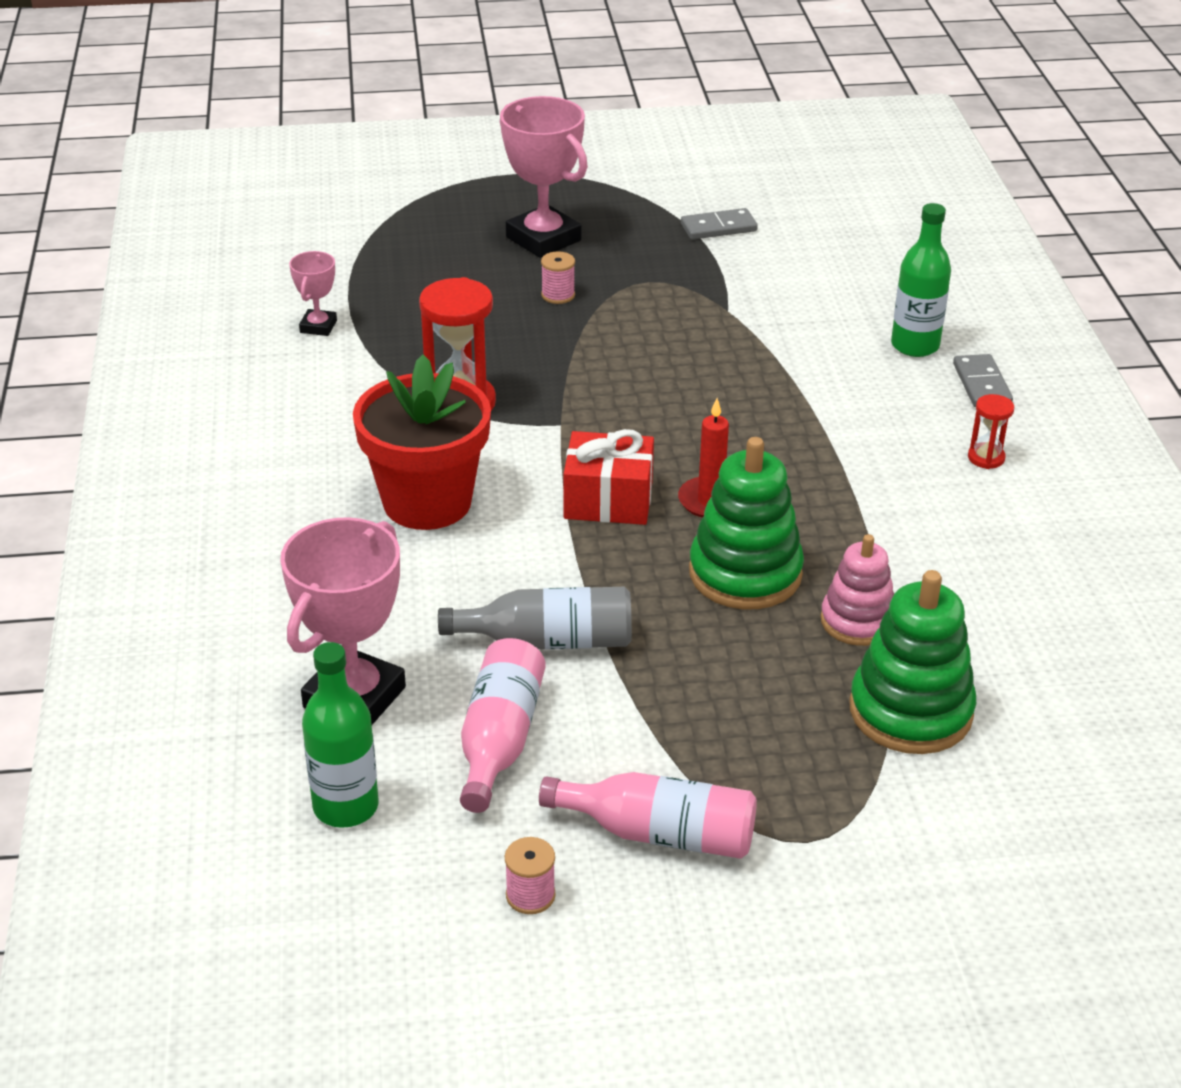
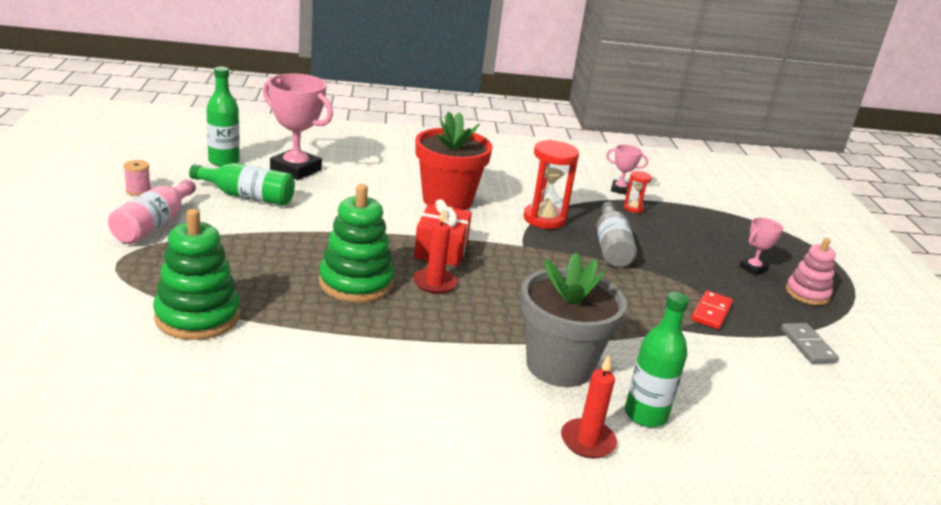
camera: 90 degrees right, 10 degrees down
(499, 739) = (247, 196): pink bottle -> green bottle
(543, 239) = (753, 269): pink trophy -> pink trophy, size x0.51
(548, 641) = (317, 217): grey bottle -> grey bottle (611, 247)
(558, 295) = (678, 264): pink spool -> none
(675, 282) = (711, 312): none -> red domino
(855, 399) = (559, 366): none -> grey flower pot
(857, 621) = (293, 314): pink stacking toy -> pink stacking toy (807, 294)
(982, 384) = (587, 441): grey domino -> red candle
(986, 458) = (474, 416): red hourglass -> red hourglass (633, 208)

